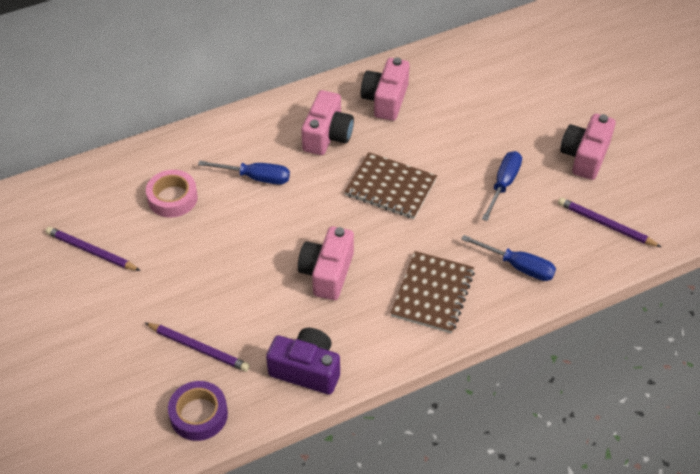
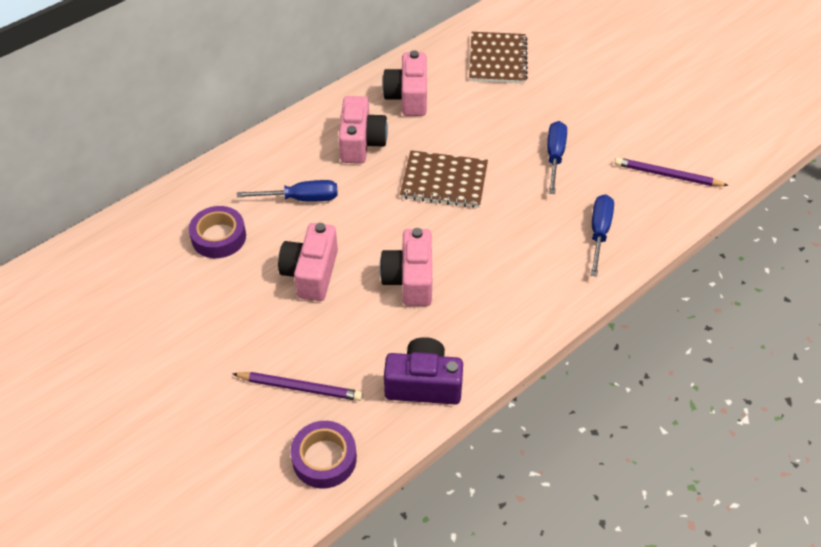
camera: 15 degrees left, 0 degrees up
(91, 251) = (147, 311): purple pencil -> none
(172, 198) = (219, 237): pink tape -> purple tape
(433, 293) = (525, 277): brown notebook -> brown notebook (497, 59)
(518, 266) = (599, 233): blue screwdriver -> blue screwdriver turned 90 degrees counterclockwise
(585, 156) = (622, 115): pink camera -> pink camera (311, 273)

